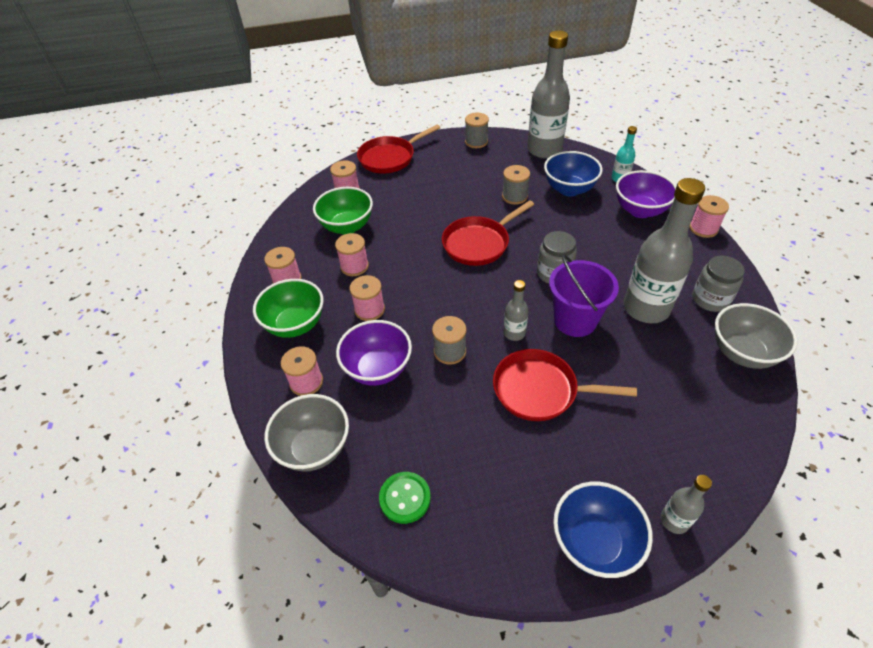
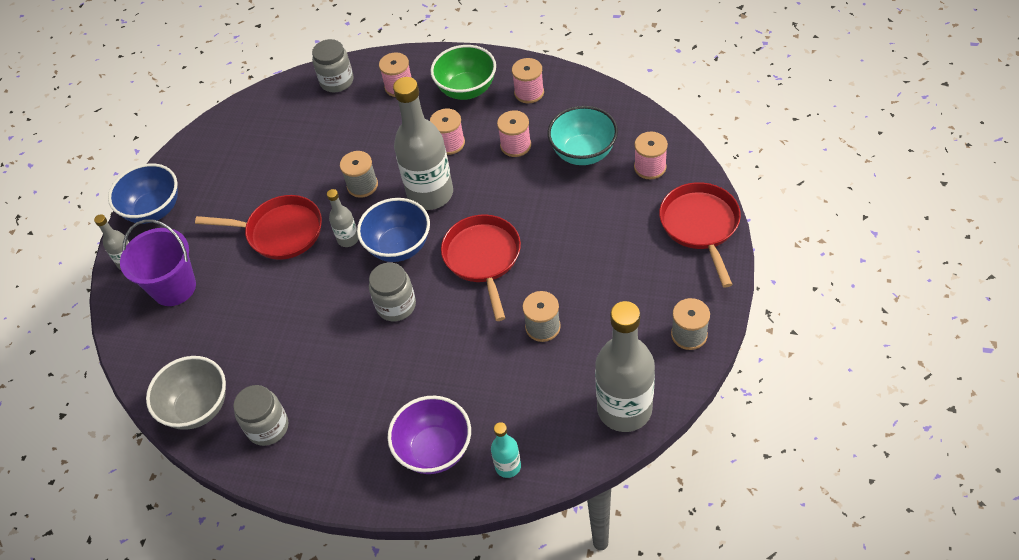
camera: 120 degrees right, 5 degrees up
(314, 448) = (337, 81): grey bowl -> grey jar
(347, 226) = (583, 153): green bowl -> turquoise bowl
(378, 369) = (379, 133): purple bowl -> none
(405, 498) = (262, 121): green button -> none
(540, 390) = (280, 232): red pan -> red pan turned 60 degrees clockwise
(569, 189) = (521, 393): blue bowl -> blue bowl (399, 246)
(575, 320) = (328, 293): purple bucket -> purple bucket (174, 287)
(646, 308) = (299, 361): grey bottle -> grey bottle (430, 194)
(703, 228) = (361, 499): pink spool -> none

